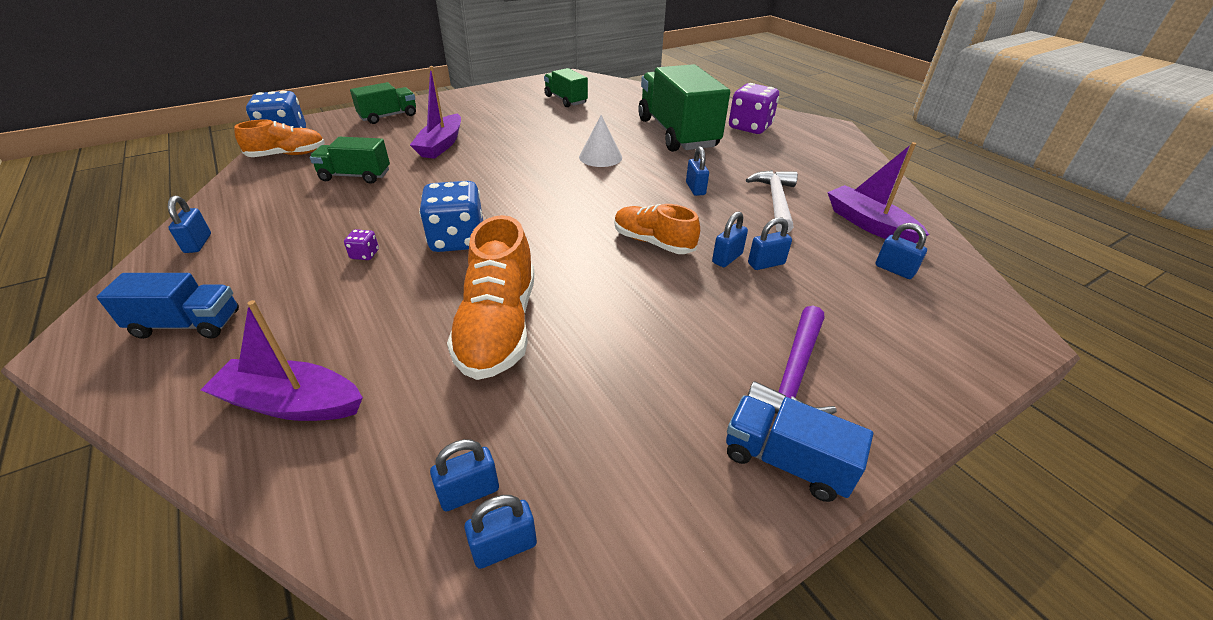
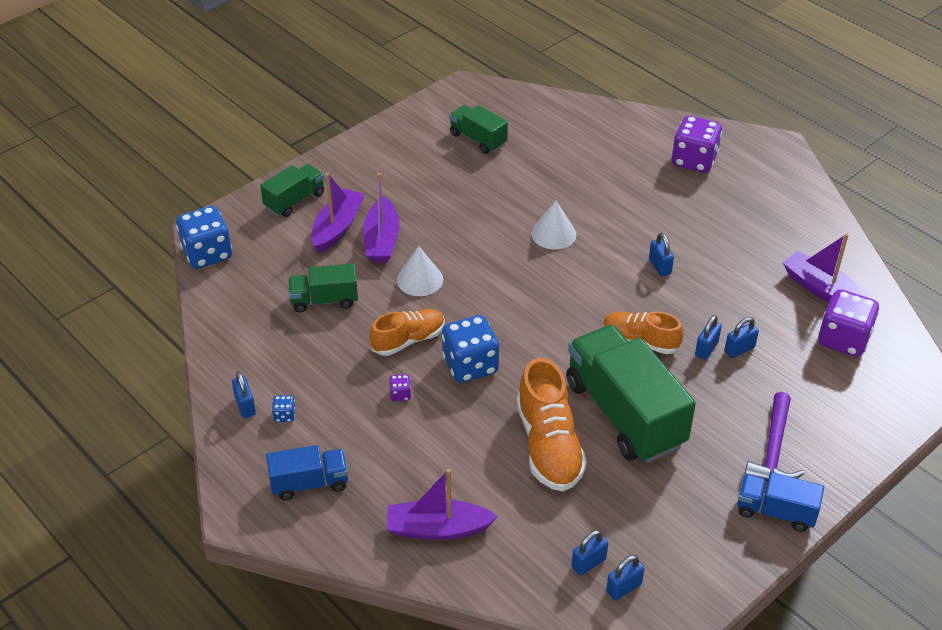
camera: 10 degrees left, 5 degrees up
(228, 256) = (284, 415): none -> blue dice
(288, 155) = (232, 280): orange shoe -> orange shoe (408, 340)
(409, 134) = (337, 227): none -> purple boat
(455, 172) = (420, 279): none -> white cone
(677, 133) = (620, 183): green truck -> green truck (624, 414)
(775, 201) = (737, 272): white hammer -> none
(894, 270) = (843, 339): blue padlock -> purple dice

